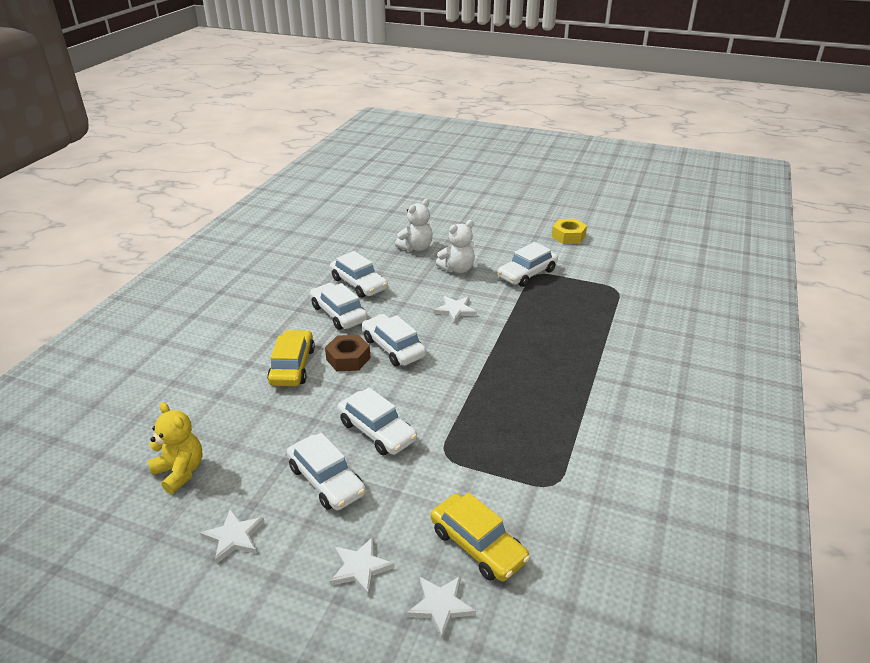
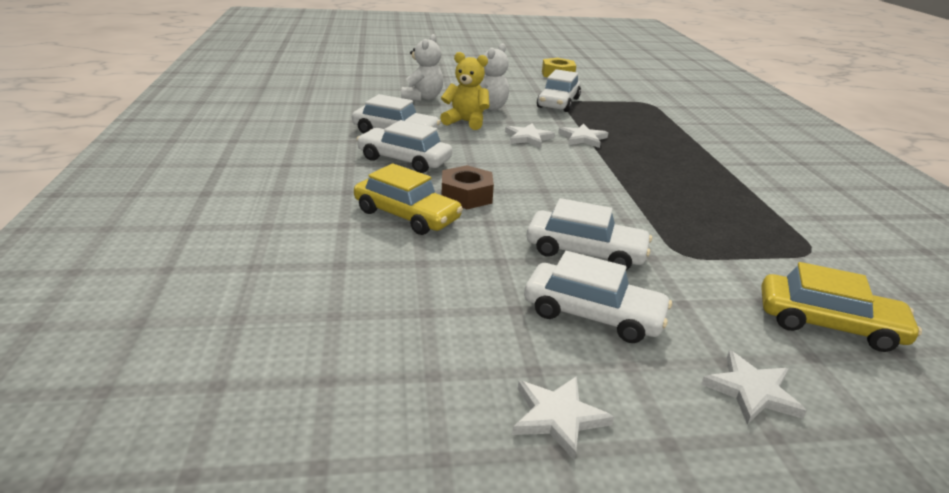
camera: 30 degrees left, 5 degrees down
(180, 472) = (383, 365): yellow teddy bear -> yellow teddy bear (466, 122)
(292, 366) = (407, 215): yellow car -> yellow car turned 150 degrees clockwise
(393, 348) = (505, 177): white car -> none
(441, 605) = (881, 396): white star -> white star (582, 138)

